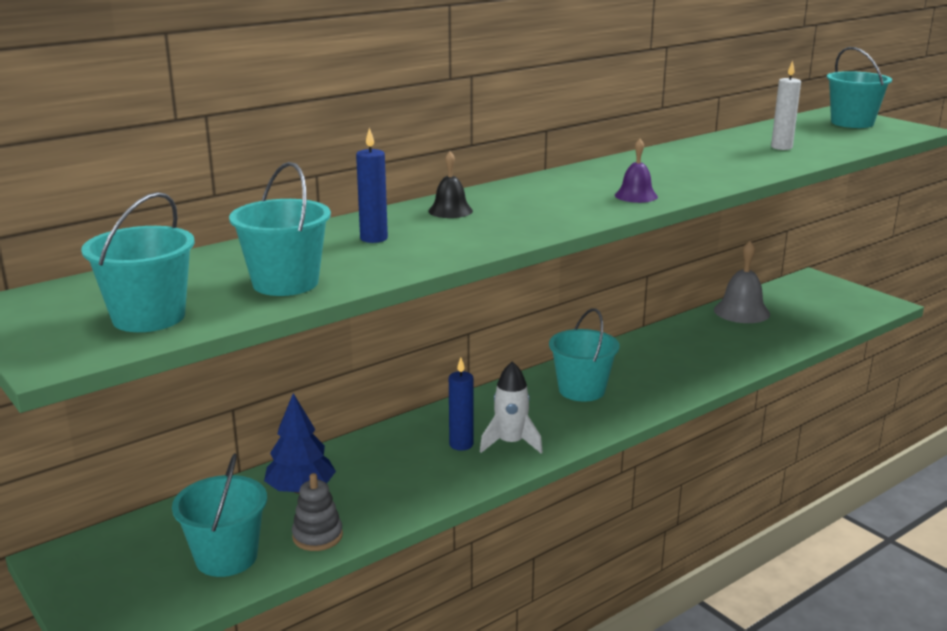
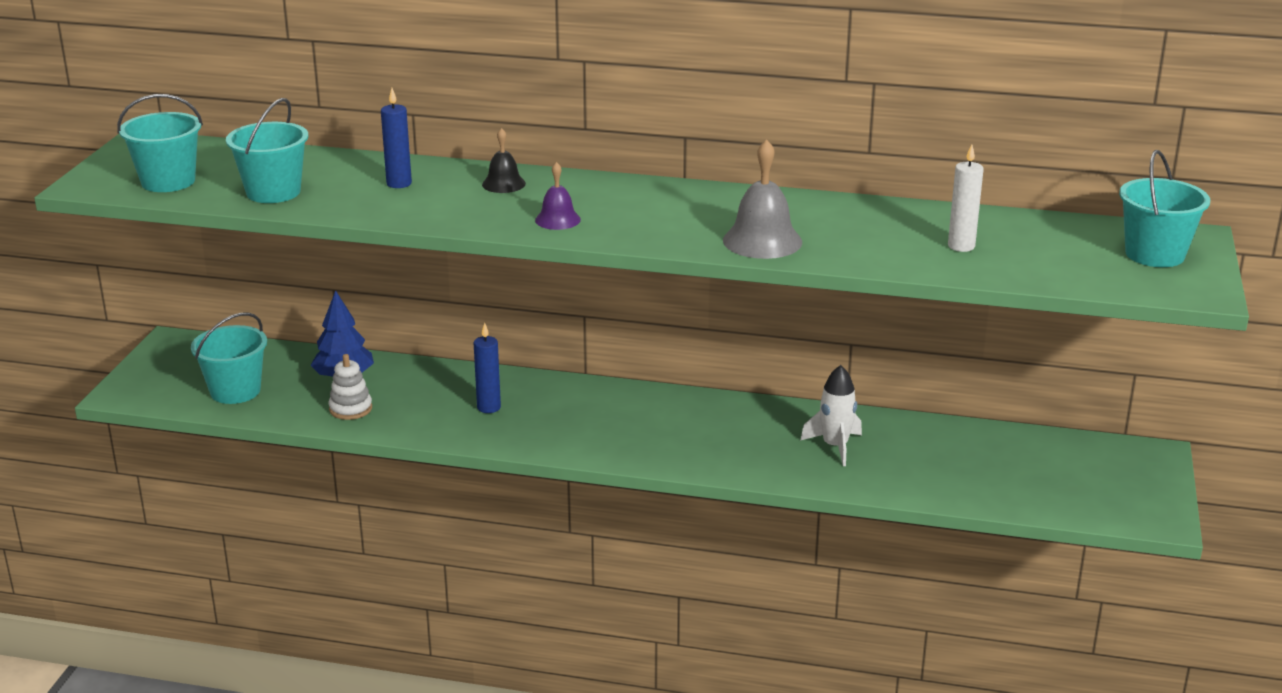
camera: 50 degrees right, 5 degrees up
(317, 536) = (296, 409): grey stacking toy -> none
(362, 507) = (350, 409): none -> white stacking toy
(510, 443) = (520, 426): white rocket -> white rocket (835, 446)
(581, 390) = (659, 421): turquoise bucket -> none
(636, 196) = (663, 232): purple bell -> purple bell (557, 220)
(741, 311) = (975, 441): grey bell -> grey bell (762, 241)

